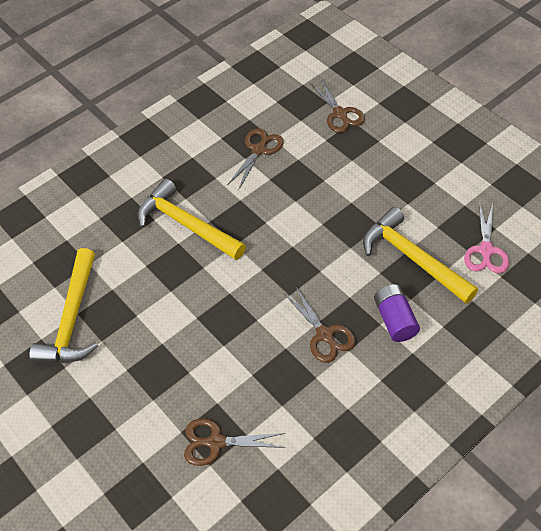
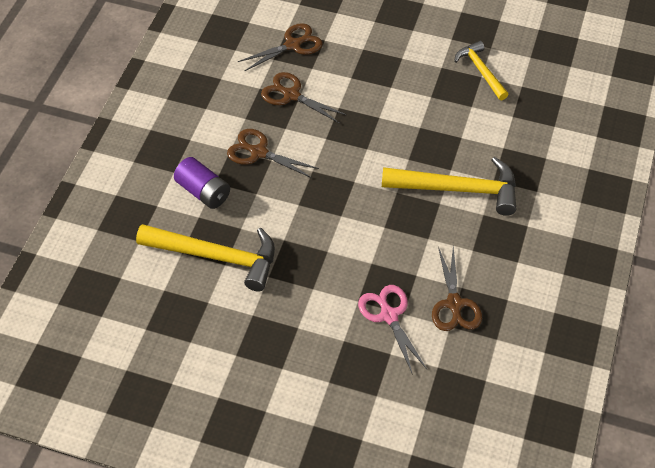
camera: 145 degrees right, 0 degrees up
(72, 319) = (481, 71): yellow hammer -> yellow hammer, size x0.60
(340, 114) = (398, 398): brown scissors -> brown scissors (291, 95)
(486, 250) = (146, 298): pink scissors -> pink scissors (389, 315)

